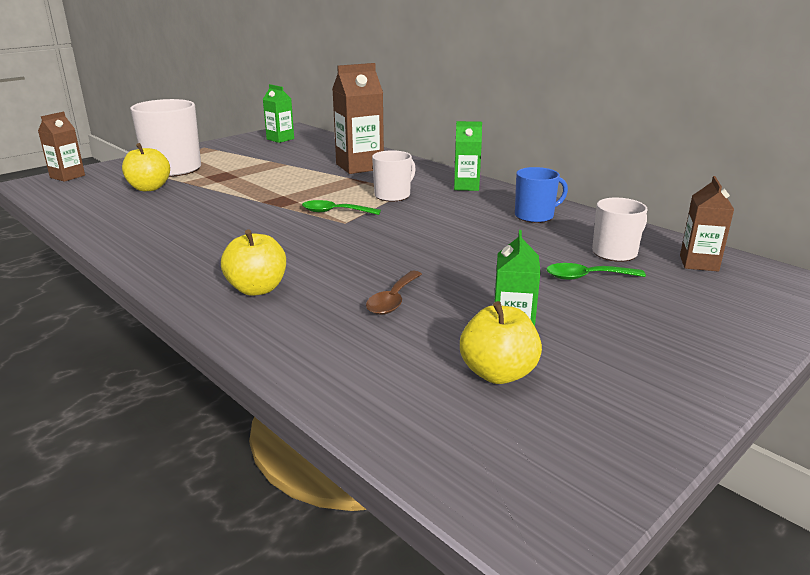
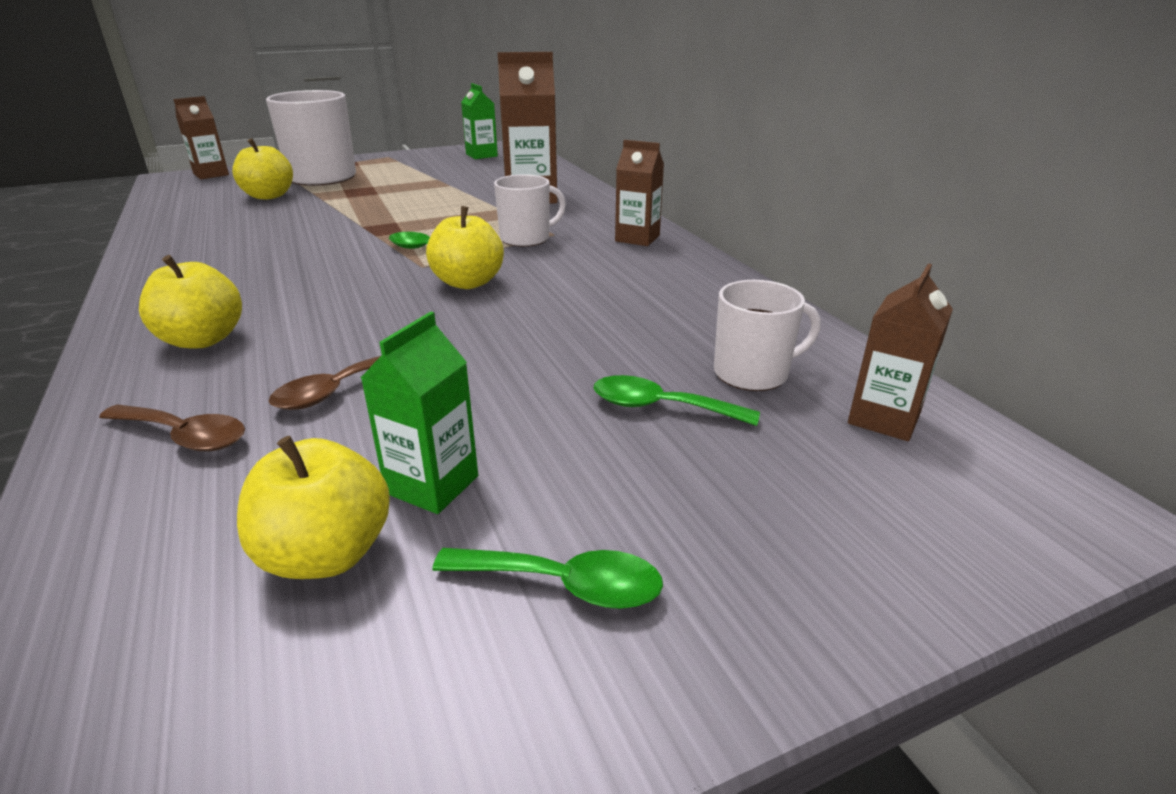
camera: 20 degrees right, 5 degrees up
(333, 340) = (185, 436): none -> brown spoon
(390, 228) = (468, 282): none -> yellow apple
(466, 186) = (637, 238): green carton -> brown carton
(535, 216) = (688, 294): blue mug -> none
(628, 359) = (565, 584): none -> green spoon

